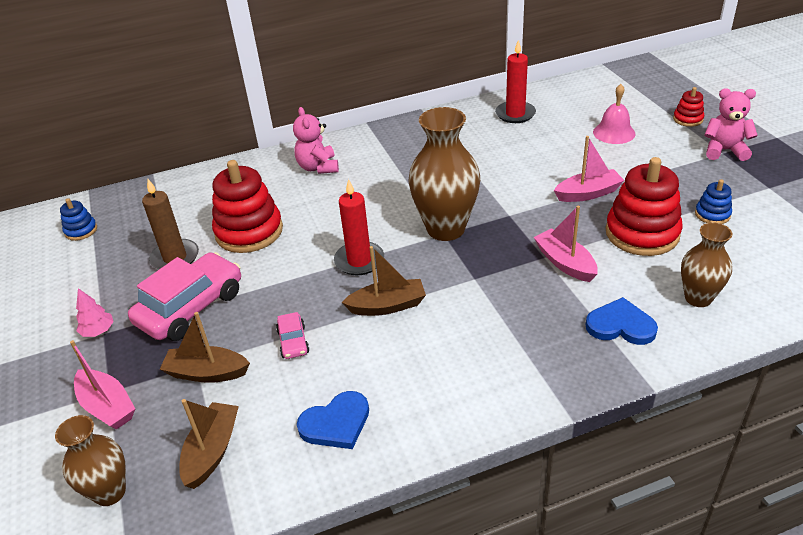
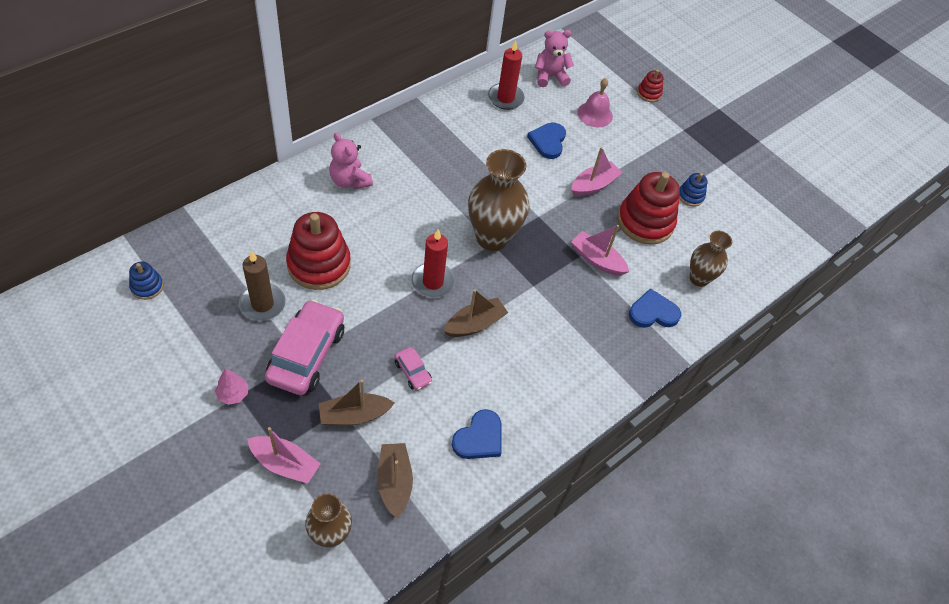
camera: 30 degrees left, 15 degrees up
(548, 152) = (548, 141): none -> blue heart
(724, 151) = (684, 127): pink teddy bear -> pink teddy bear (550, 77)

